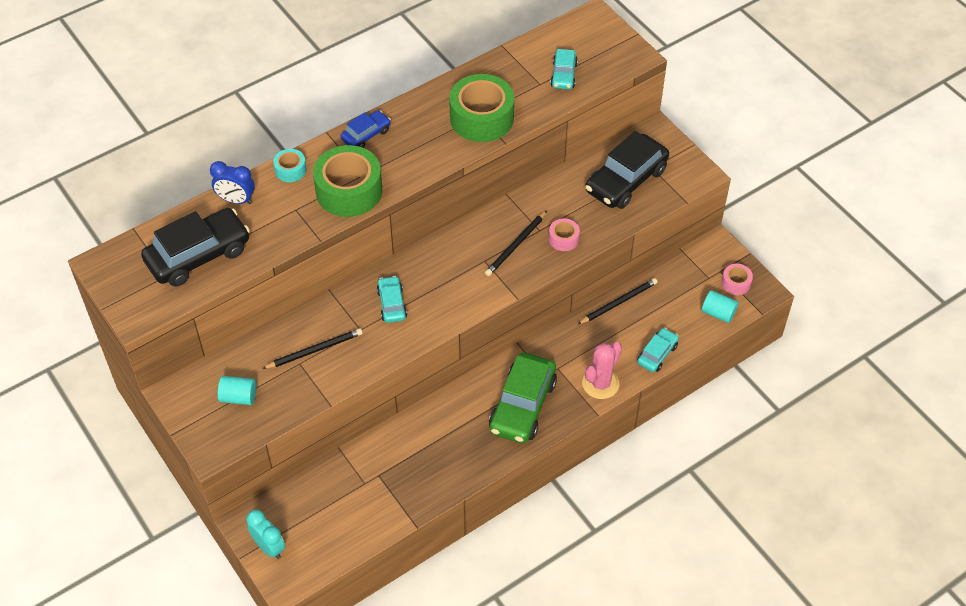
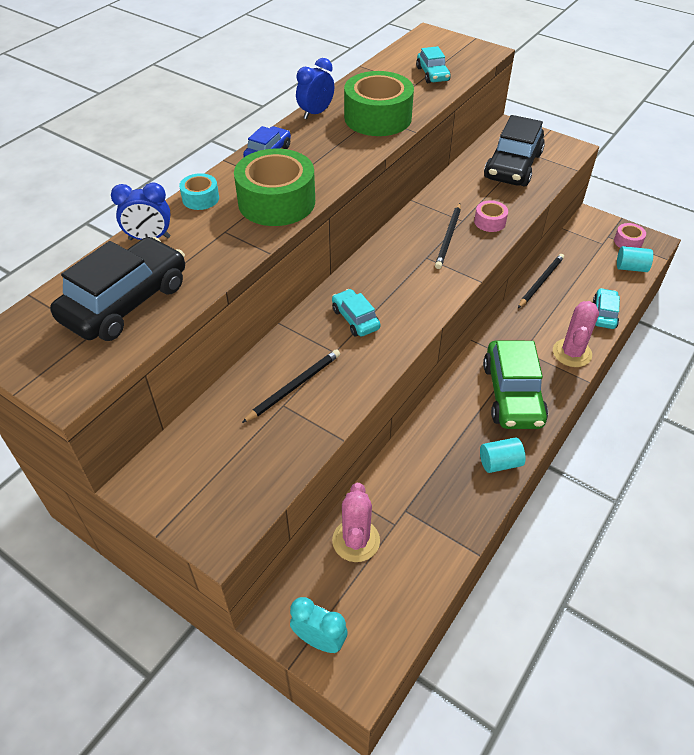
camera: 20 degrees left, 5 degrees down
(238, 397) = (226, 463): turquoise cylinder -> turquoise cylinder (500, 463)
(329, 486) = (356, 540): none -> pink cactus
(429, 97) = (315, 113): none -> blue clock

